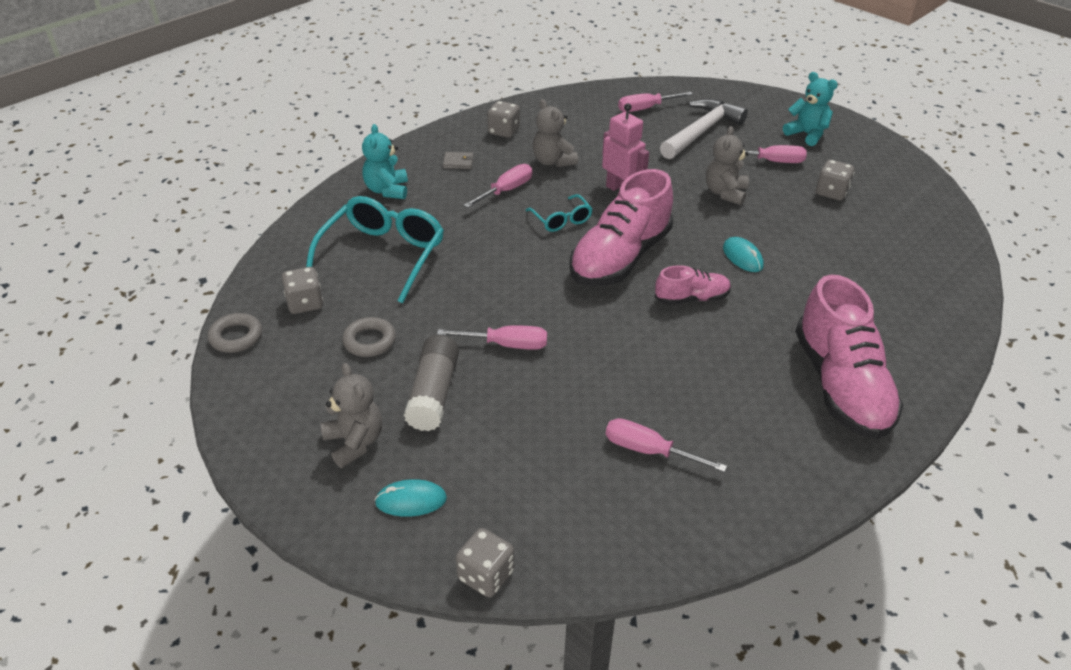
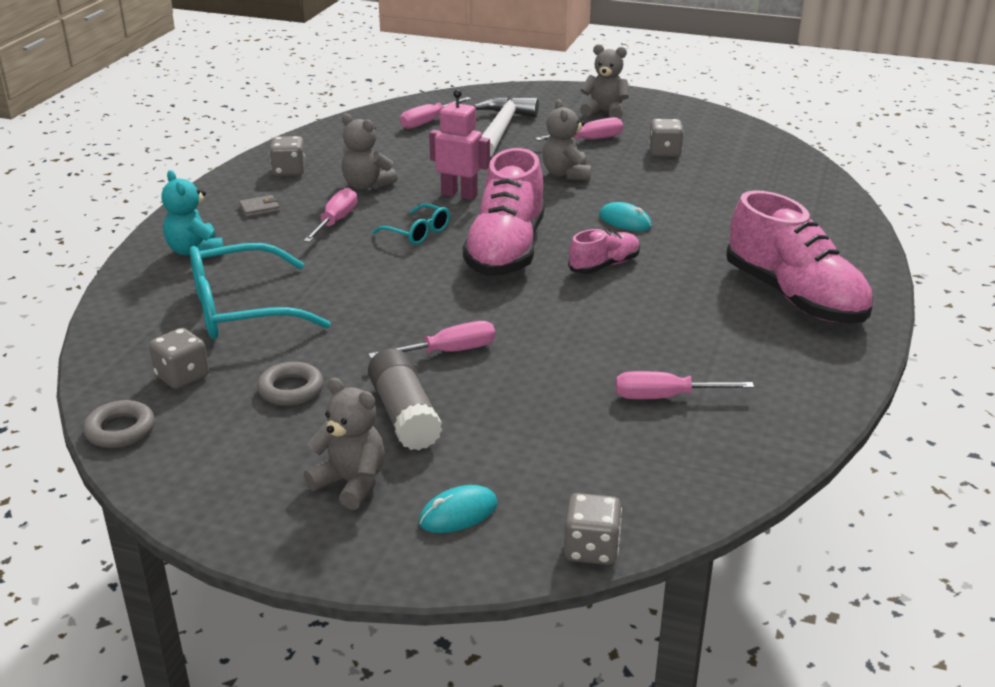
camera: 25 degrees left, 10 degrees down
(383, 255) = (241, 310): turquoise glasses -> turquoise glasses turned 105 degrees counterclockwise
(807, 134) = (605, 112): turquoise teddy bear -> grey teddy bear

